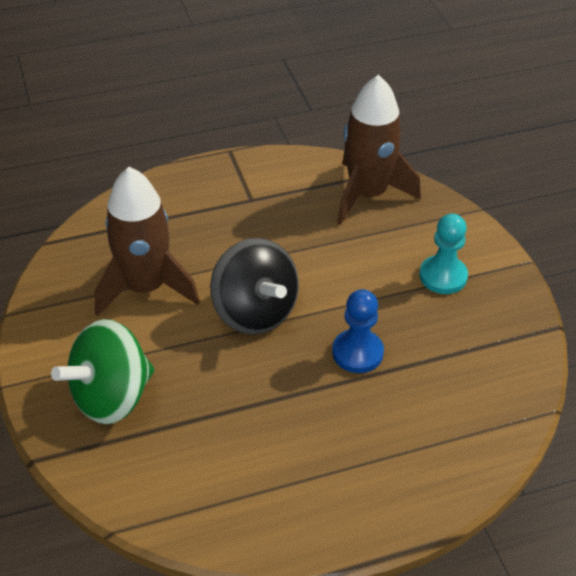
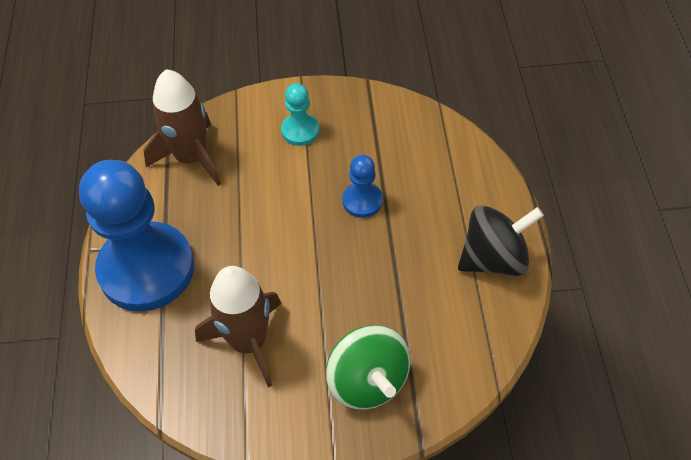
camera: 75 degrees left, 10 degrees up
(217, 194) = (146, 269): none -> blue pawn
(255, 312) = (302, 262): black spinning top -> black spinning top (494, 258)

